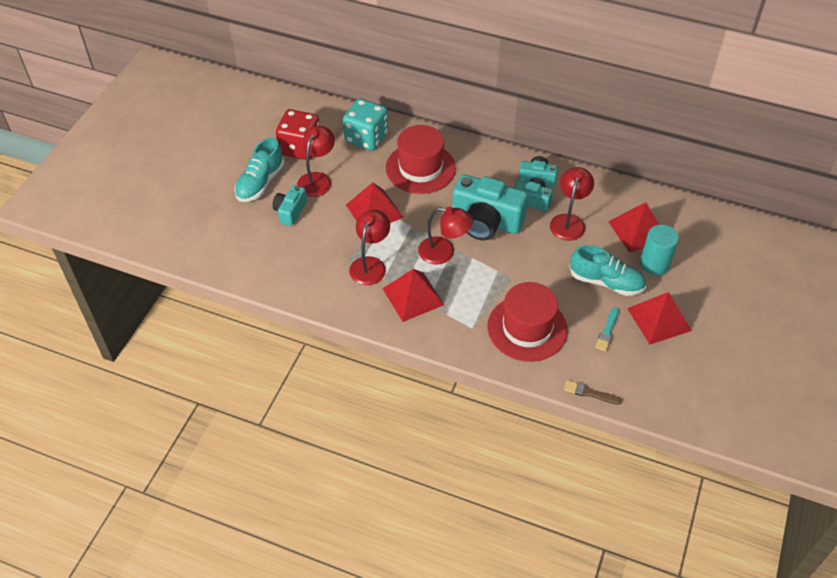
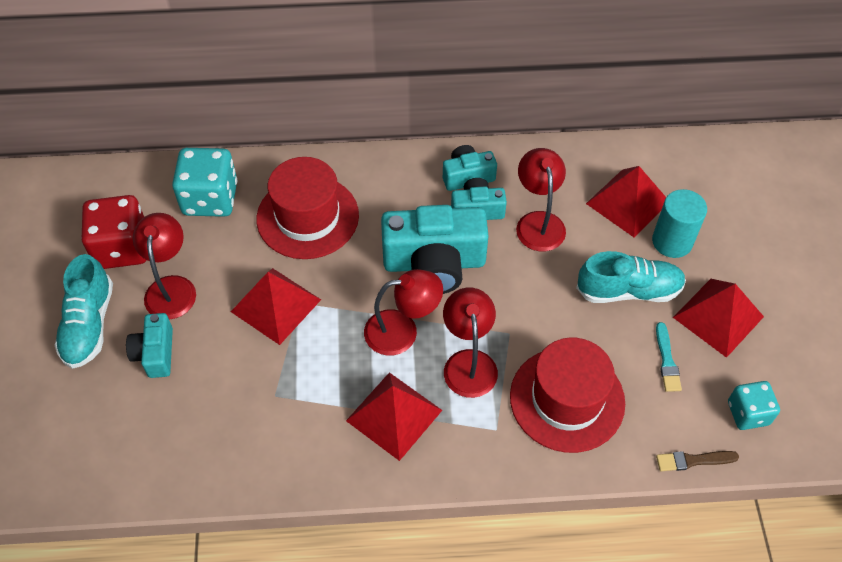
camera: 25 degrees left, 5 degrees up
(370, 264) = (311, 390): red lamp -> red lamp (469, 362)
(644, 381) = (748, 413): none -> turquoise dice

